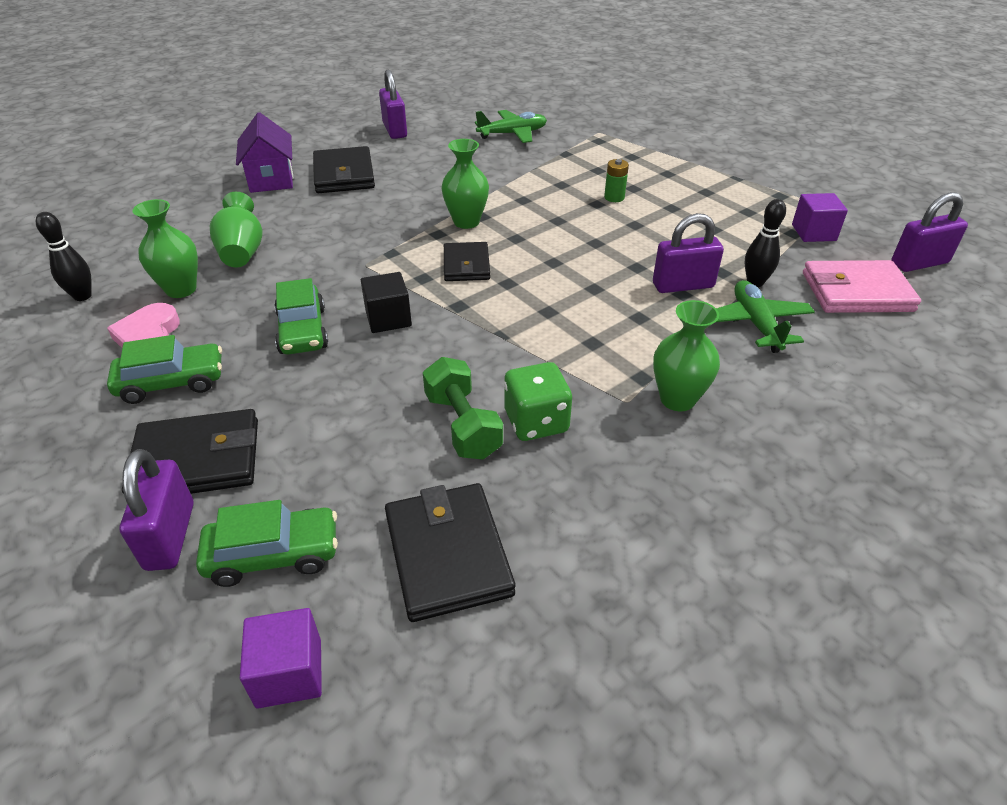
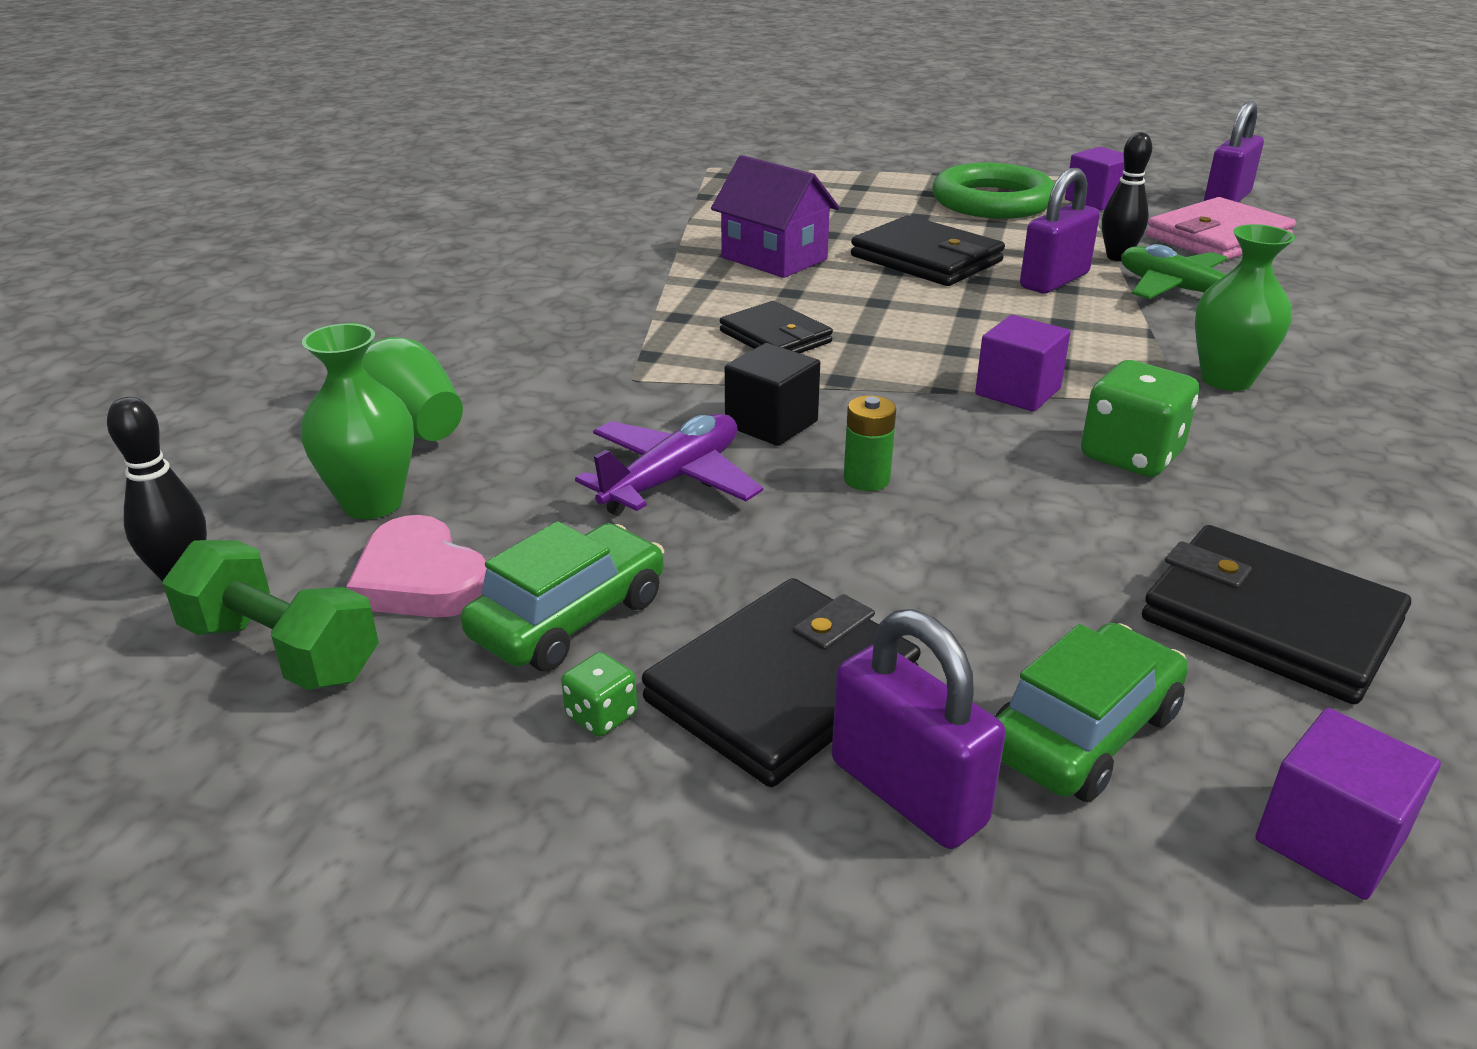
camera: 35 degrees left, 10 degrees down
(122, 434) = (601, 715): none -> green dice
(271, 179) = (294, 327): purple house -> purple house (774, 258)
(302, 331) = (672, 480): green car -> purple plane
(344, 174) = (416, 291): black wallet -> black wallet (926, 259)
(395, 130) = (410, 225): purple padlock -> none
(462, 425) = (1060, 493): green dumbbell -> green dumbbell (281, 651)
(466, 222) = (695, 294): green vase -> none
(512, 134) = (597, 192): green plane -> none
(539, 353) = (1018, 392): none -> purple cube
(614, 197) = (838, 223): green battery -> green battery (866, 479)
(737, 211) = (992, 202): none -> green ring

